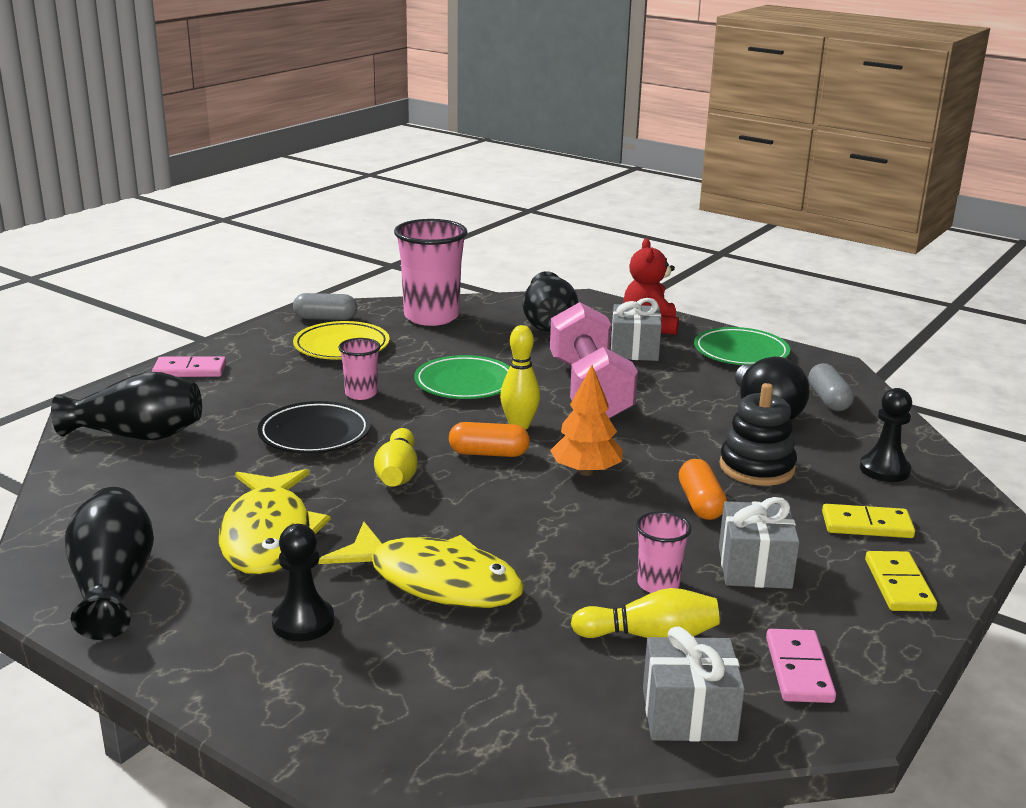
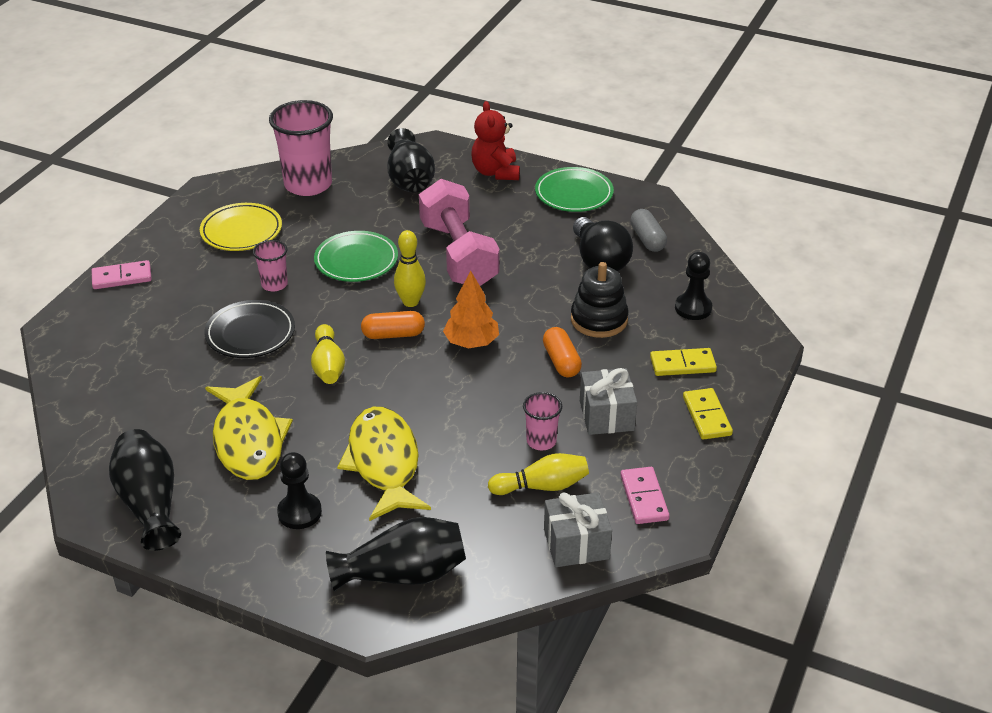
camera: 10 degrees left, 15 degrees up
(137, 435) = (107, 356): black vase -> black vase (403, 574)
(325, 318) = (217, 199): grey capsule -> none
(436, 581) = (384, 463): yellow fish -> yellow fish turned 120 degrees counterclockwise
(634, 350) = (487, 202): grey gift -> none

